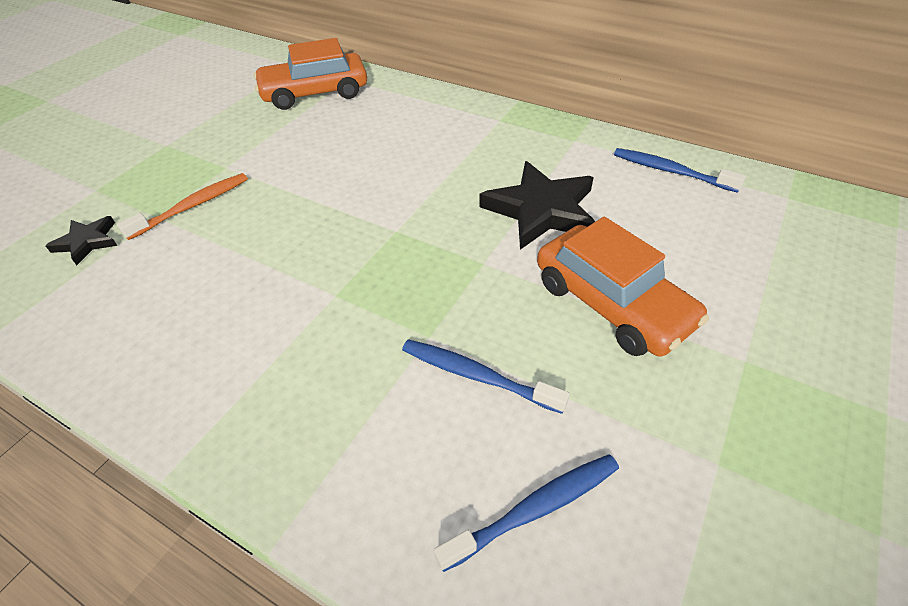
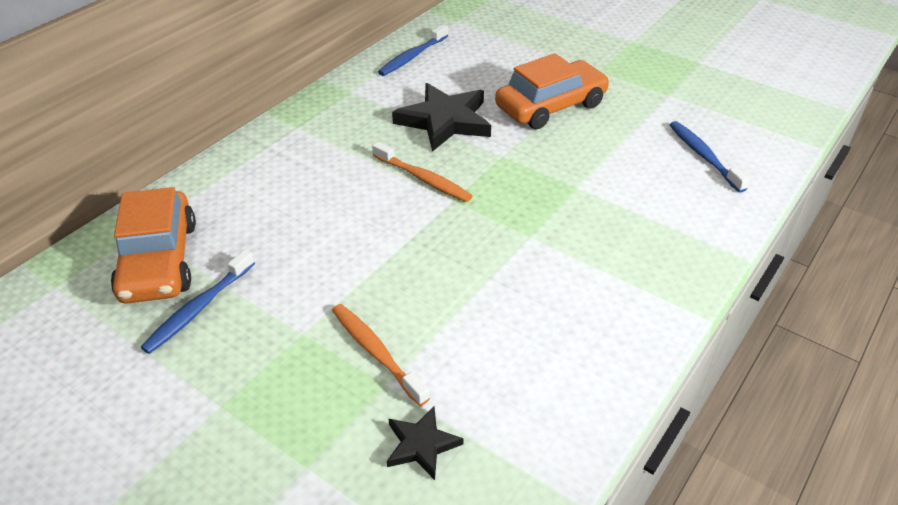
camera: 85 degrees left, 5 degrees down
(429, 206) = (423, 178): none -> orange toothbrush
(477, 376) = (613, 168): blue toothbrush -> blue toothbrush (199, 308)

